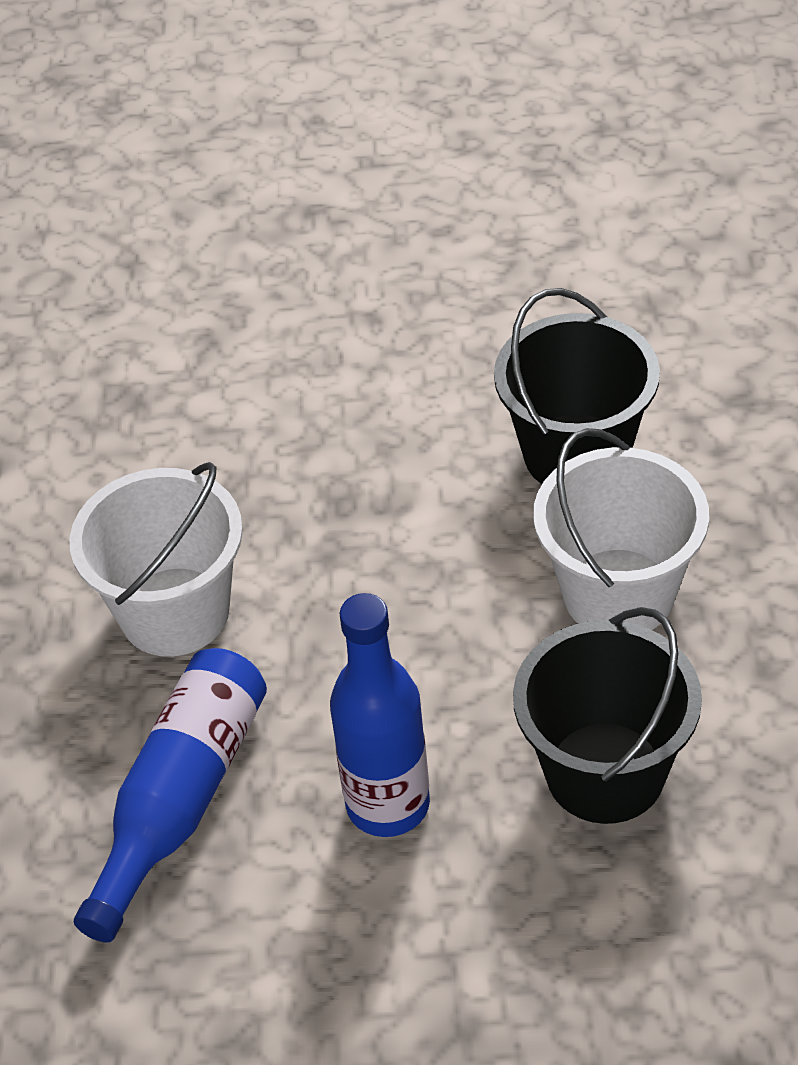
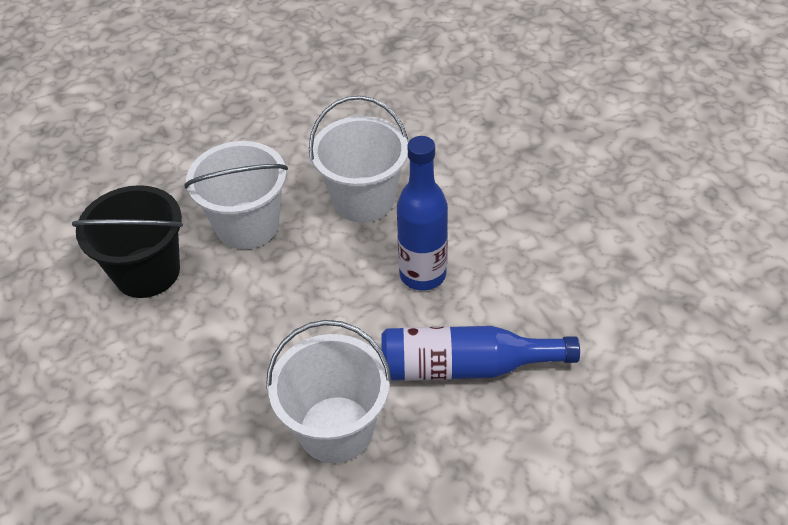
camera: 115 degrees left, 0 degrees up
(605, 772) = (363, 199): black bucket -> white bucket

